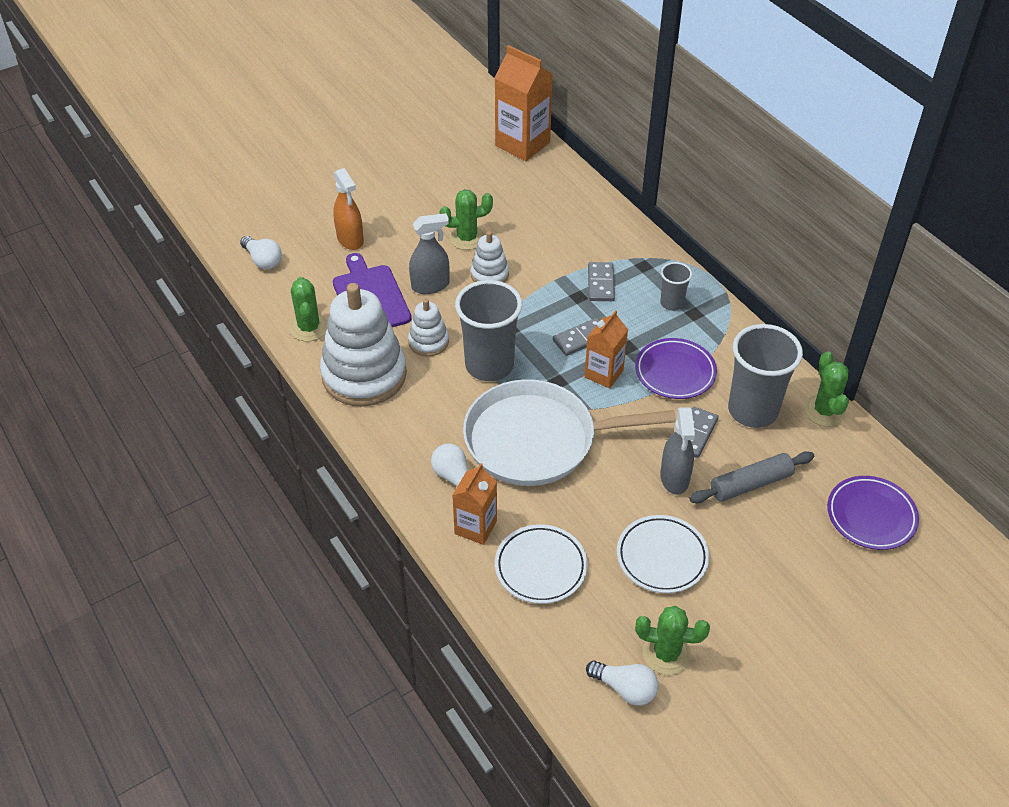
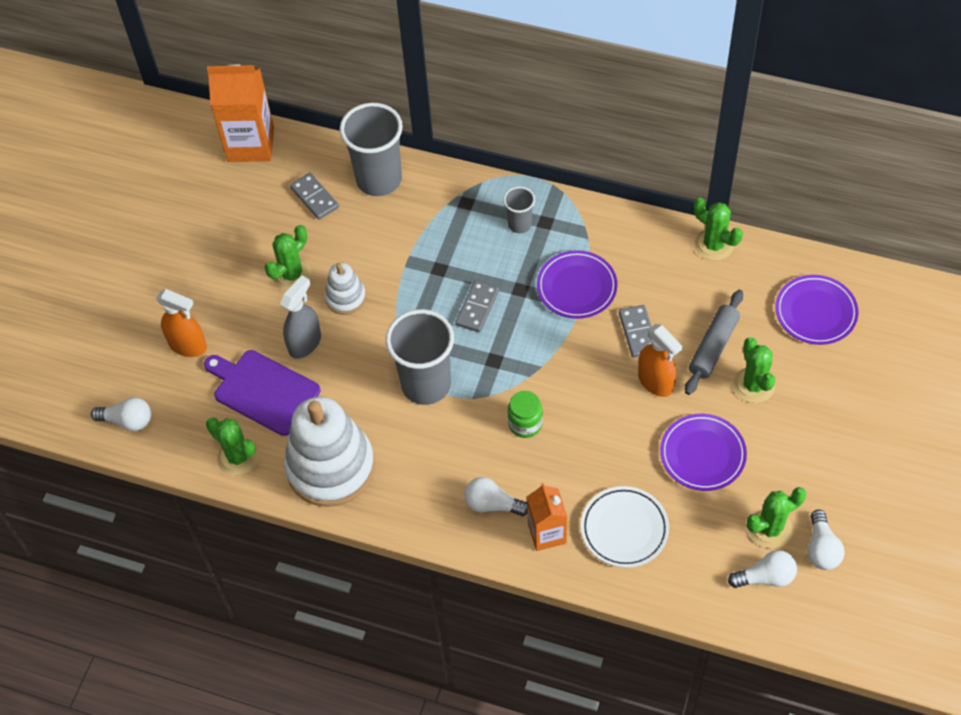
camera: 35 degrees left, 10 degrees up
(428, 342) = (355, 398): white stacking toy -> none
(537, 440) = (525, 424): white pan -> green jar
(600, 284) = (446, 244): grey domino -> grey domino (314, 198)
(603, 374) = (523, 328): orange carton -> none
(662, 557) = (702, 455): white plate -> purple plate
(674, 478) = (656, 382): grey spray bottle -> orange spray bottle
(698, 702) = (821, 548): none -> white light bulb
(752, 410) = (662, 281): grey cup -> grey cup (379, 179)
(759, 535) = (753, 385): none -> green cactus

